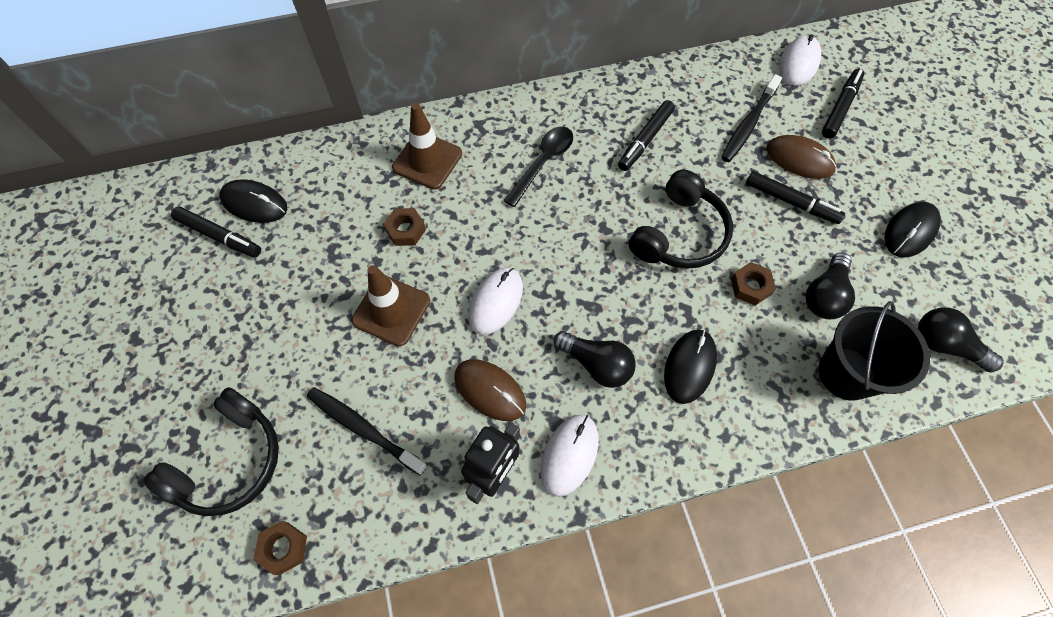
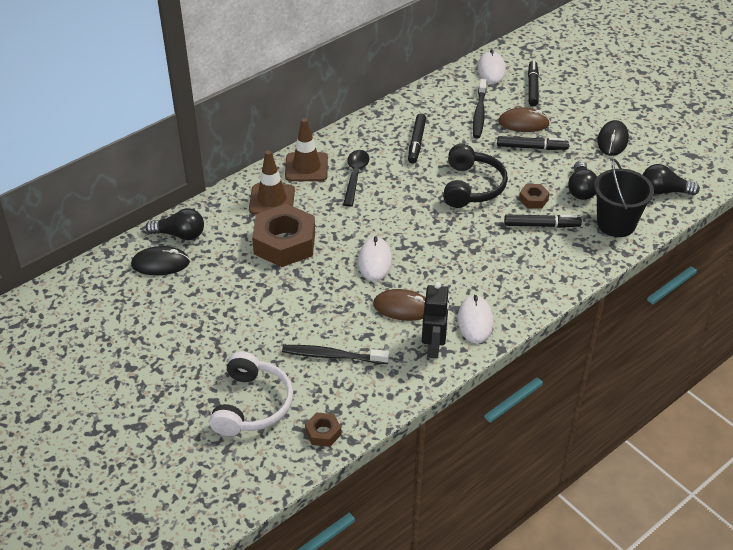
camera: 25 degrees left, 20 degrees down
(219, 236) = (148, 290): black marker -> black marker (541, 225)
(230, 461) = (252, 405): black headphones -> white headphones
(391, 310) = (306, 289): brown traffic cone -> brown traffic cone (306, 167)
(406, 230) = (284, 243): brown nut -> brown nut, size x2.19
(596, 364) = (462, 271): black light bulb -> black light bulb (180, 235)
(689, 367) = (521, 252): black mouse -> none

